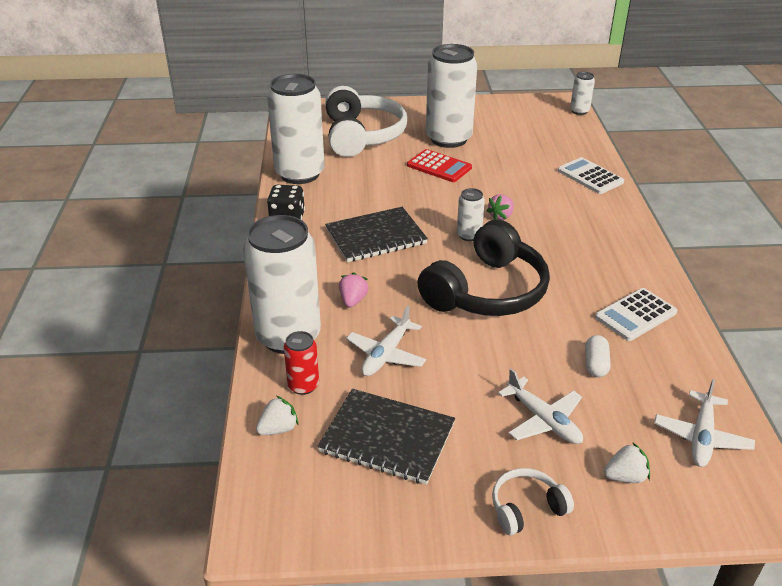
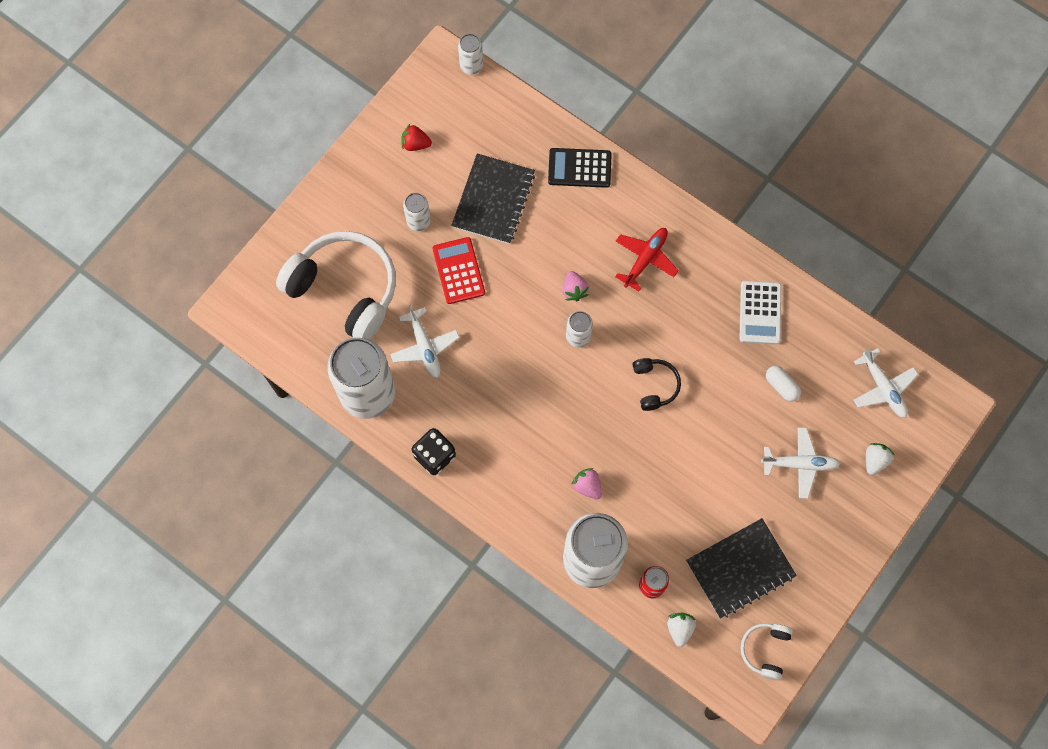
camera: 50 degrees left, 35 degrees up
(376, 237) = (520, 407): black notebook -> black notebook (493, 200)
(386, 354) = (664, 509): white plane -> white plane (425, 347)
(439, 167) = (458, 271): red calculator -> red calculator turned 90 degrees counterclockwise
(448, 139) = (418, 221): white can -> white can, size x0.45
(487, 291) = (654, 385): black headphones -> black headphones, size x0.46
(496, 116) = (415, 144): none -> red strawberry
(526, 508) = (852, 535): white headphones -> white headphones (765, 650)
(577, 235) = (645, 259): none -> red plane
(590, 176) = (579, 168): white calculator -> black calculator

